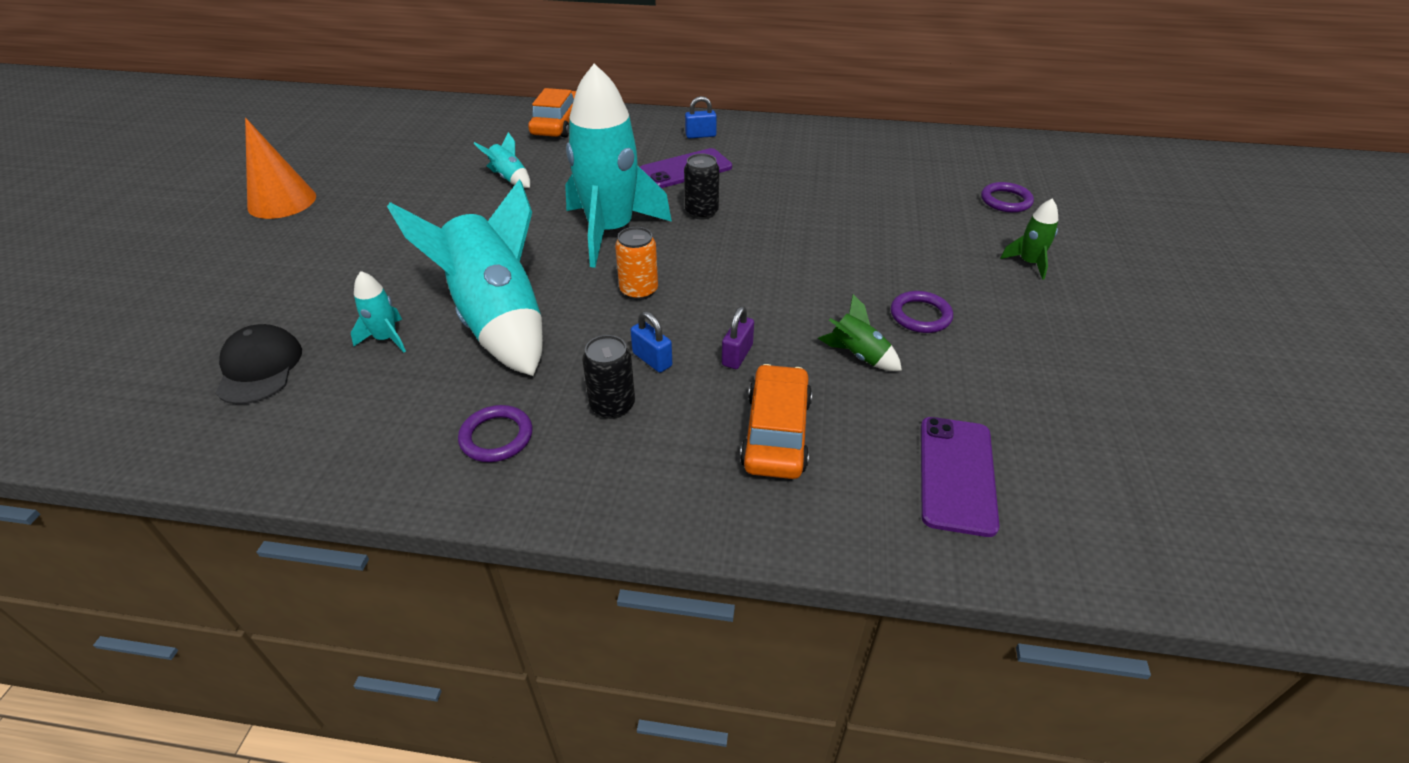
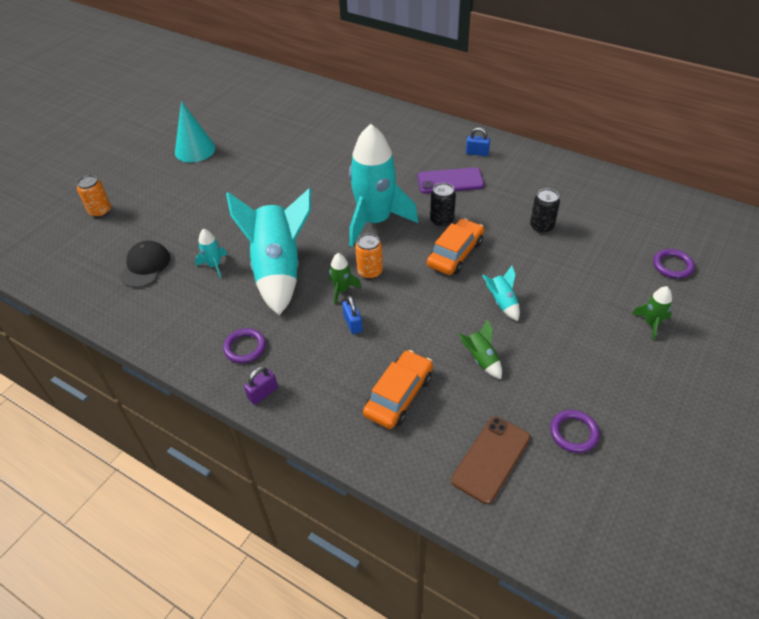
camera: 25 degrees right, 5 degrees up
(139, 311) = (100, 211): none -> orange can
(282, 201) = (195, 150): orange cone -> turquoise cone
(509, 178) = (332, 162): turquoise rocket -> turquoise rocket (502, 302)
(558, 124) = (384, 122): orange car -> orange car (455, 253)
(611, 322) = (342, 290): none -> green rocket
(612, 405) = (315, 347): black can -> black can (541, 226)
(737, 355) = (405, 336): purple padlock -> purple padlock (263, 393)
(920, 315) = (542, 342): purple ring -> purple ring (573, 433)
(956, 474) = (491, 459): purple phone -> brown phone

